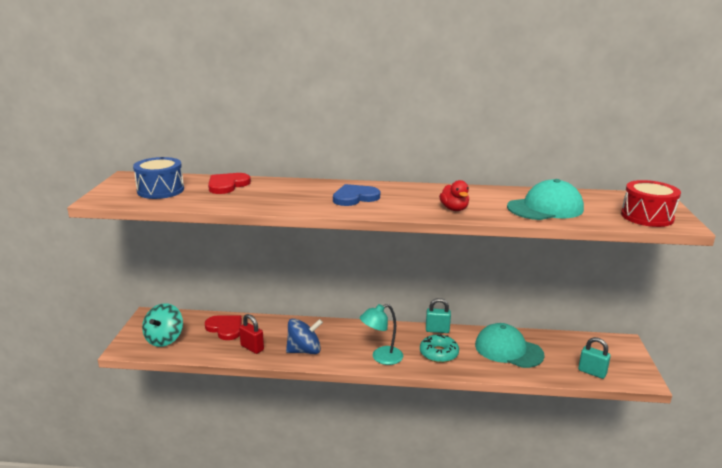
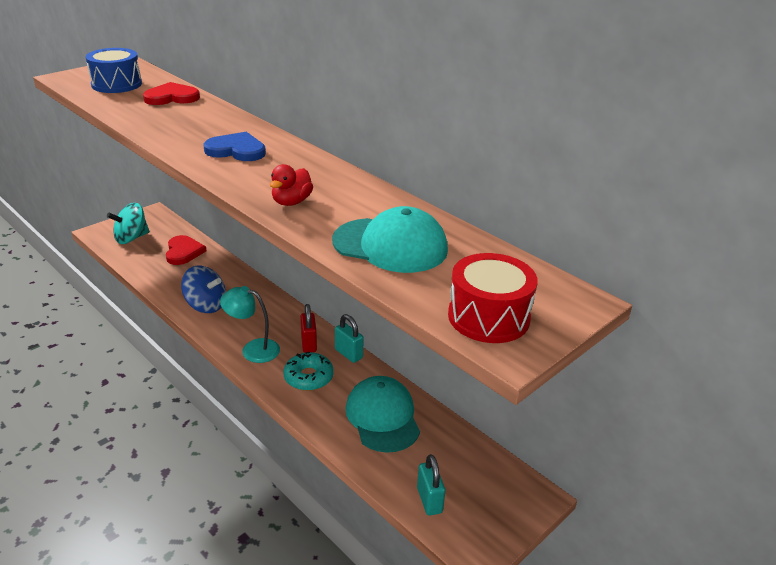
camera: 40 degrees right, 10 degrees up
(252, 348) = (174, 280): red padlock -> red padlock (309, 344)

